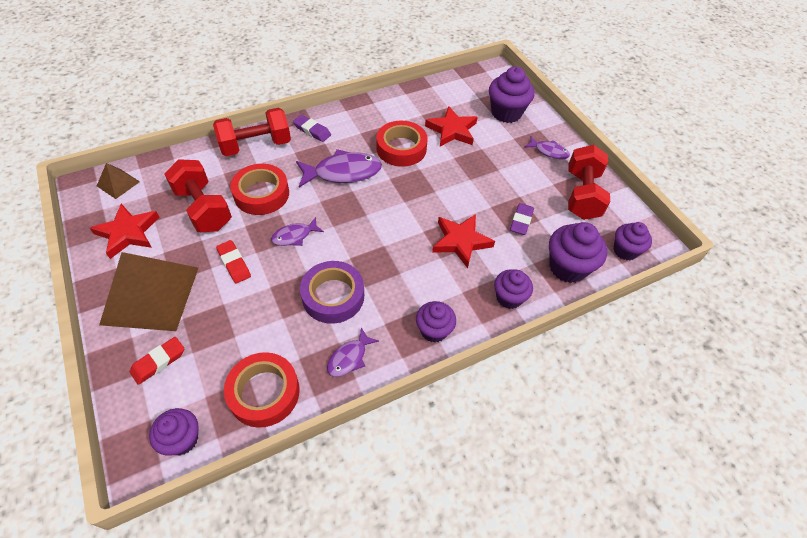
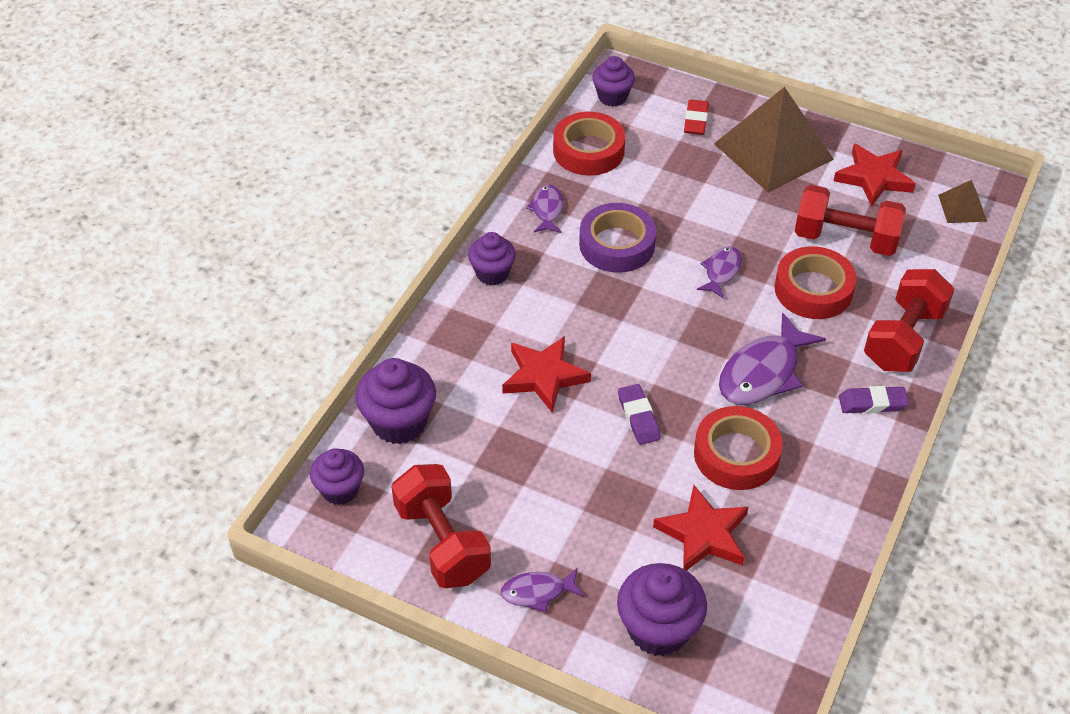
camera: 145 degrees right, 5 degrees down
(234, 263) = (742, 214): red eraser -> none
(509, 298) = (442, 348): purple cupcake -> none
(521, 221) = (495, 448): purple eraser -> purple eraser (638, 417)

